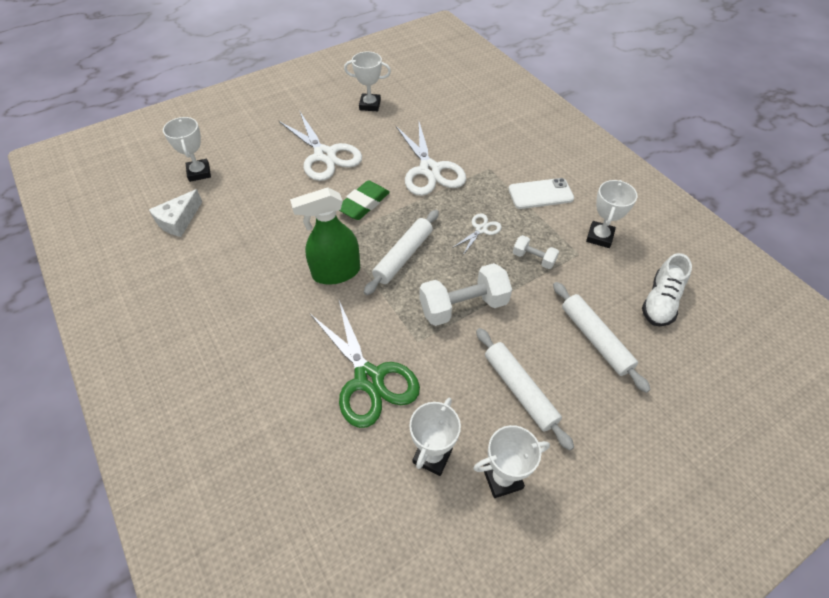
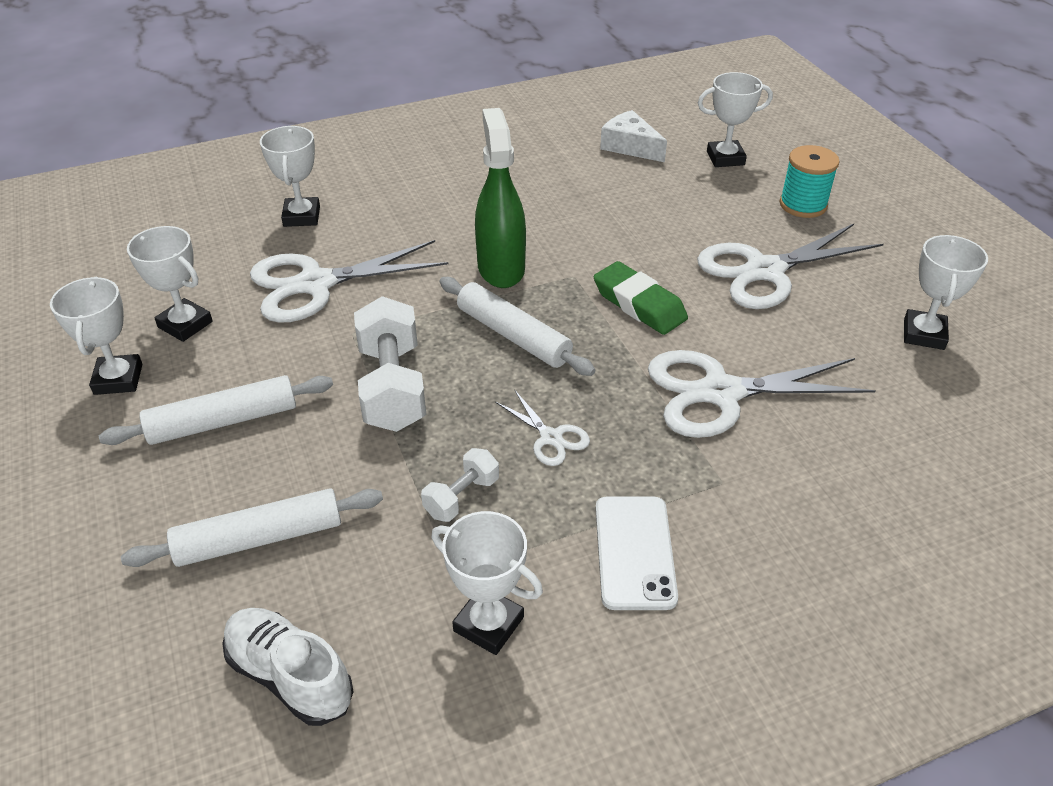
camera: 100 degrees right, 10 degrees down
(256, 140) = (803, 205): none -> turquoise spool
(278, 418) = (302, 216): none -> white trophy
(369, 379) = (316, 284): green scissors -> white scissors

